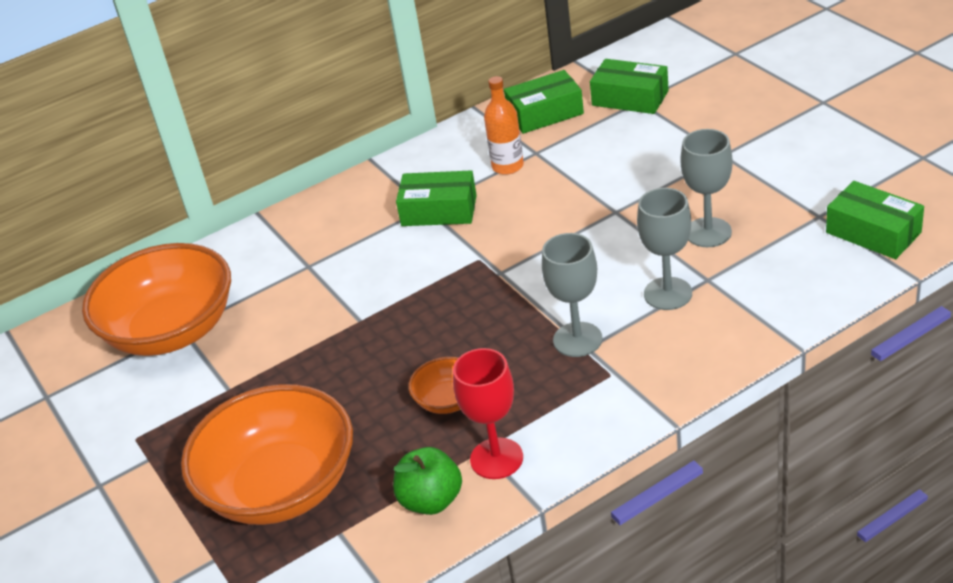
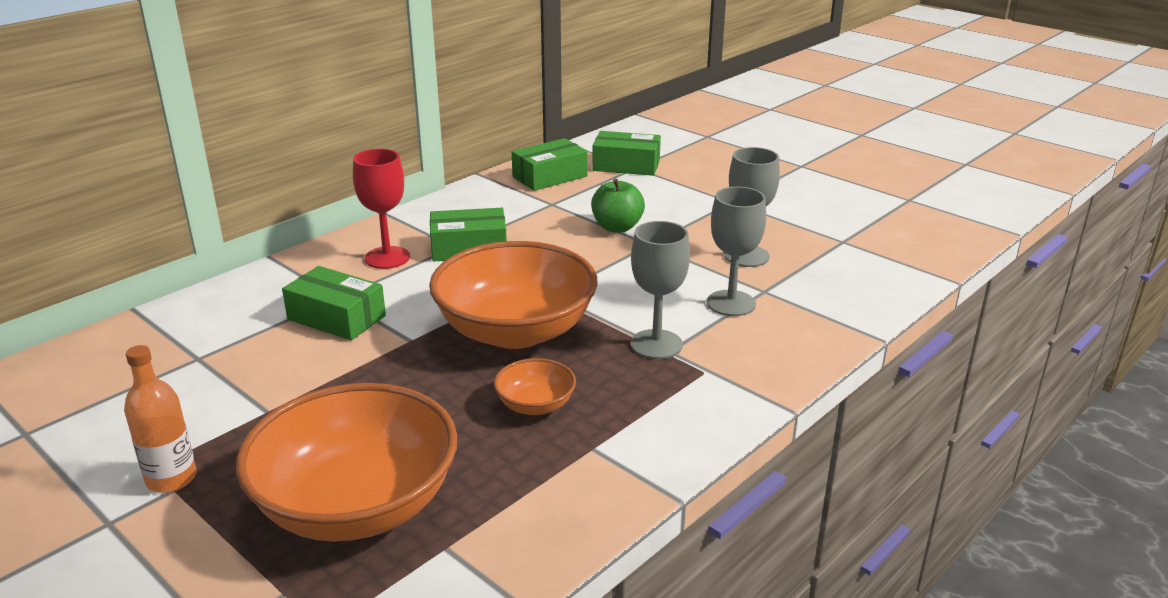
camera: 20 degrees left, 10 degrees down
(171, 331) = (185, 360): orange bowl -> orange bowl (515, 331)
(431, 500) = (550, 503): green apple -> green apple (617, 227)
(496, 458) = (611, 456): red goblet -> red goblet (387, 258)
(507, 166) = (528, 214): orange bottle -> orange bottle (171, 479)
(873, 233) = (898, 251): green box -> green box (336, 318)

